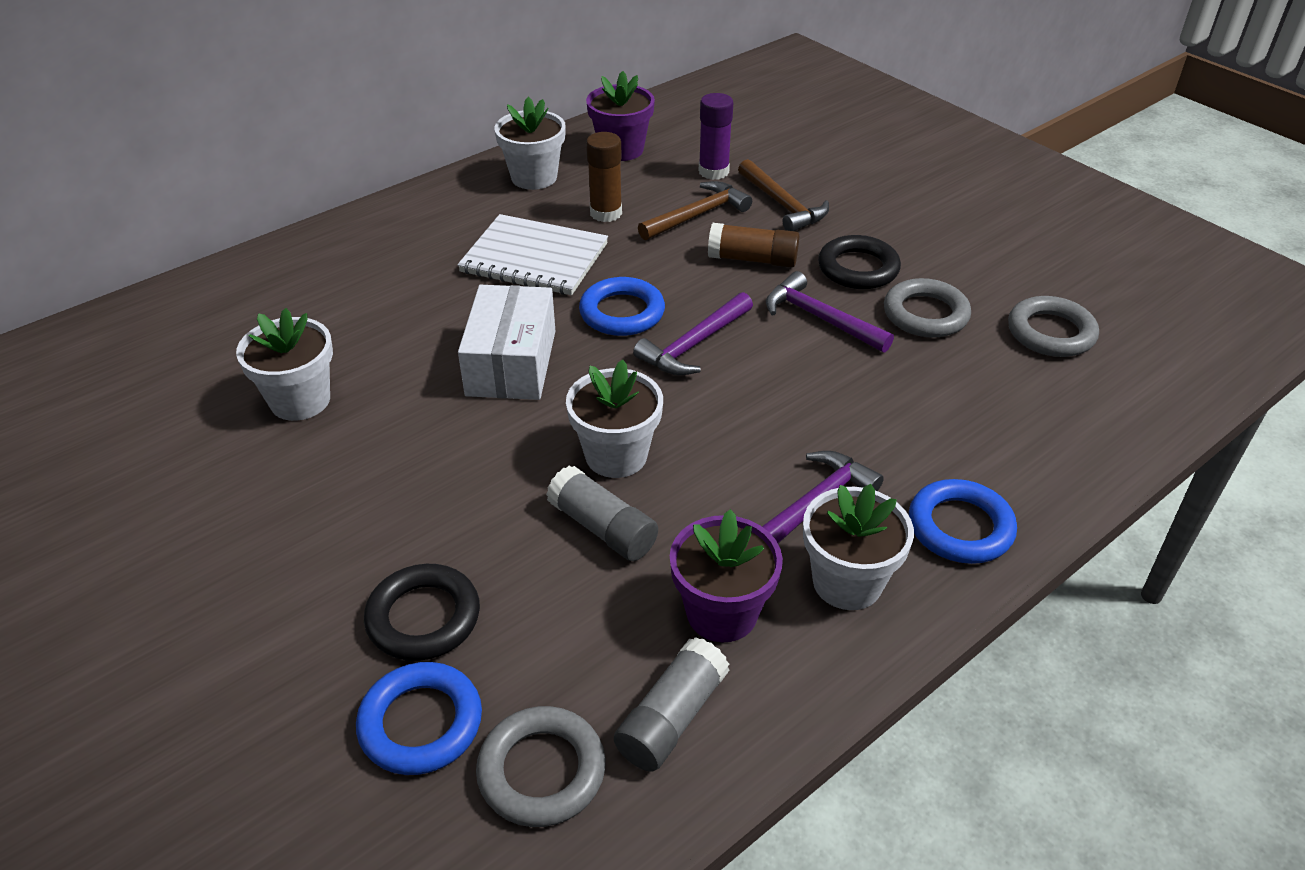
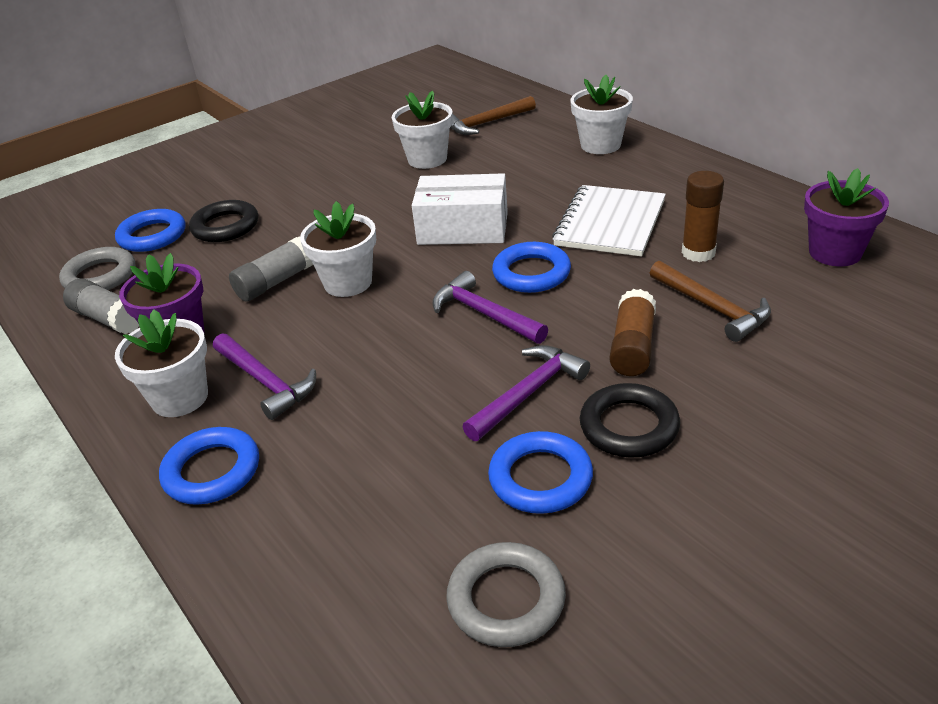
camera: 95 degrees right, 5 degrees down
(534, 177) = (752, 209): white flower pot -> white flower pot (600, 145)
(713, 171) = (815, 316): purple glue stick -> none
(782, 205) = (756, 369): brown hammer -> brown hammer (487, 123)
(925, 314) = (540, 478): grey ring -> blue ring

